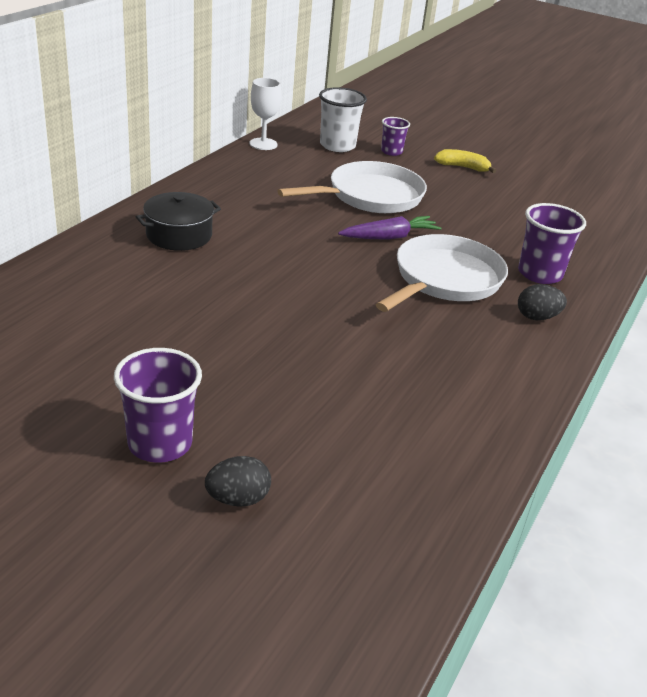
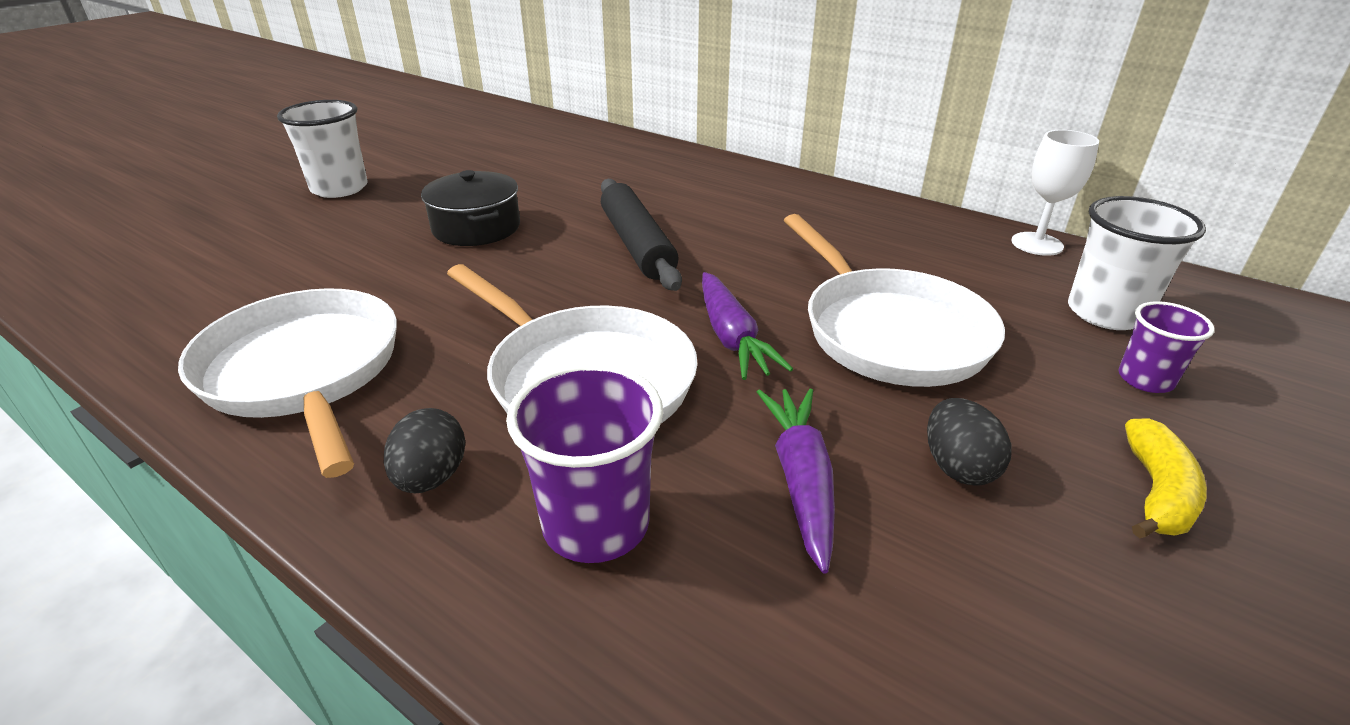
camera: 100 degrees right, 0 degrees up
(160, 443) = (339, 188): purple cup -> white cup
(179, 235) = (705, 191): black pot -> black pot (476, 228)
(238, 499) = (242, 216): black egg -> black egg (958, 467)
(280, 264) = (637, 245): none -> black rolling pin
(478, 378) = (304, 372): none -> white pan
(491, 229) = (800, 480): none -> purple carrot

